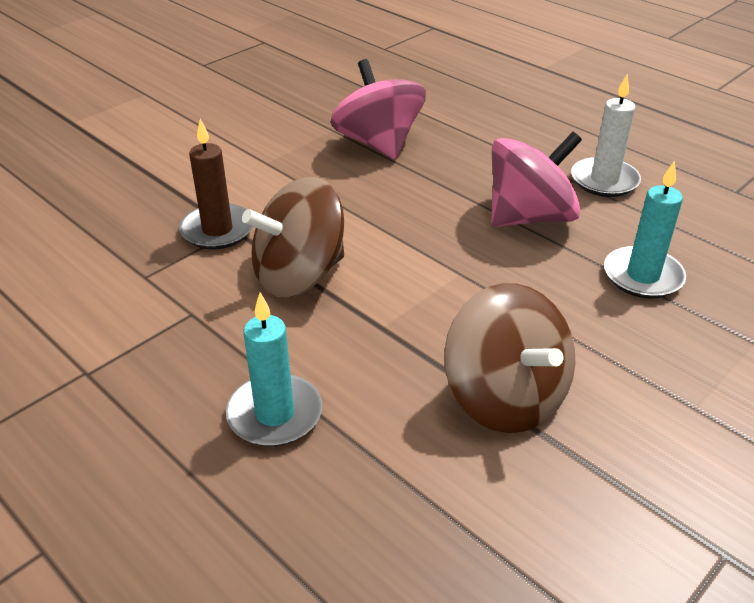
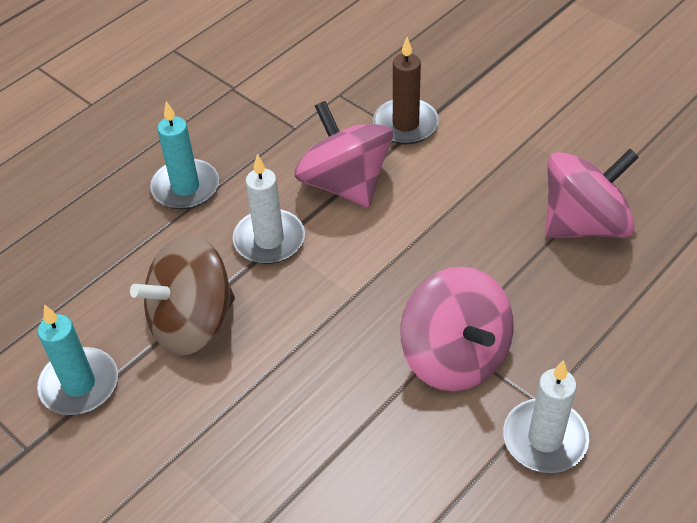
camera: 90 degrees right, 10 degrees up
(299, 275) = (345, 184): brown spinning top -> pink spinning top
(378, 334) = (269, 240): none -> white candle
(642, 276) = (356, 449): turquoise candle -> turquoise candle (79, 384)

